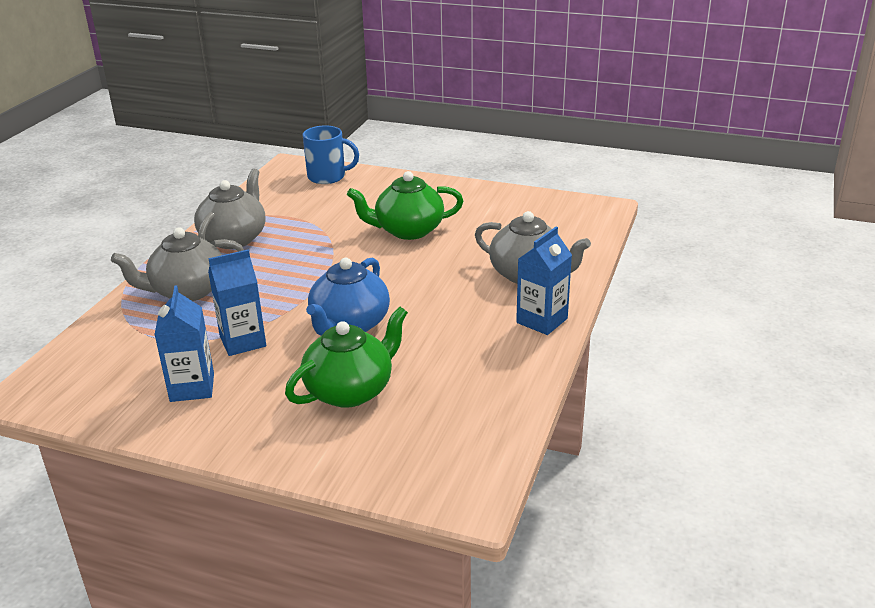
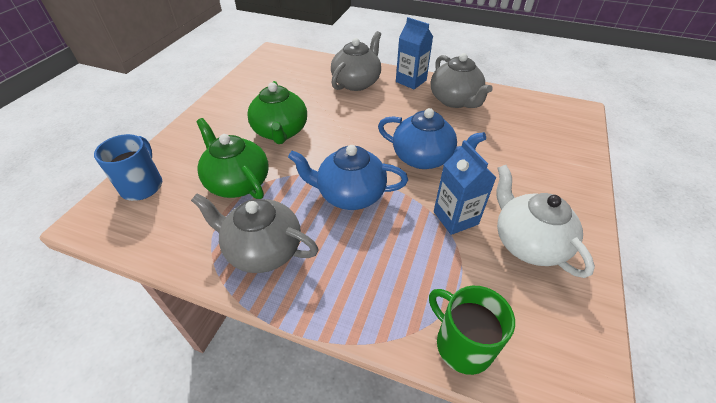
camera: 90 degrees left, 15 degrees up
(100, 334) = (462, 344): none -> green mug
(187, 291) = (372, 275): grey teapot -> grey teapot (455, 100)
(192, 387) = (527, 242): blue carton -> white teapot
(294, 277) = (350, 194): none -> blue teapot
(350, 390) = (503, 154): green teapot -> green teapot (237, 182)

